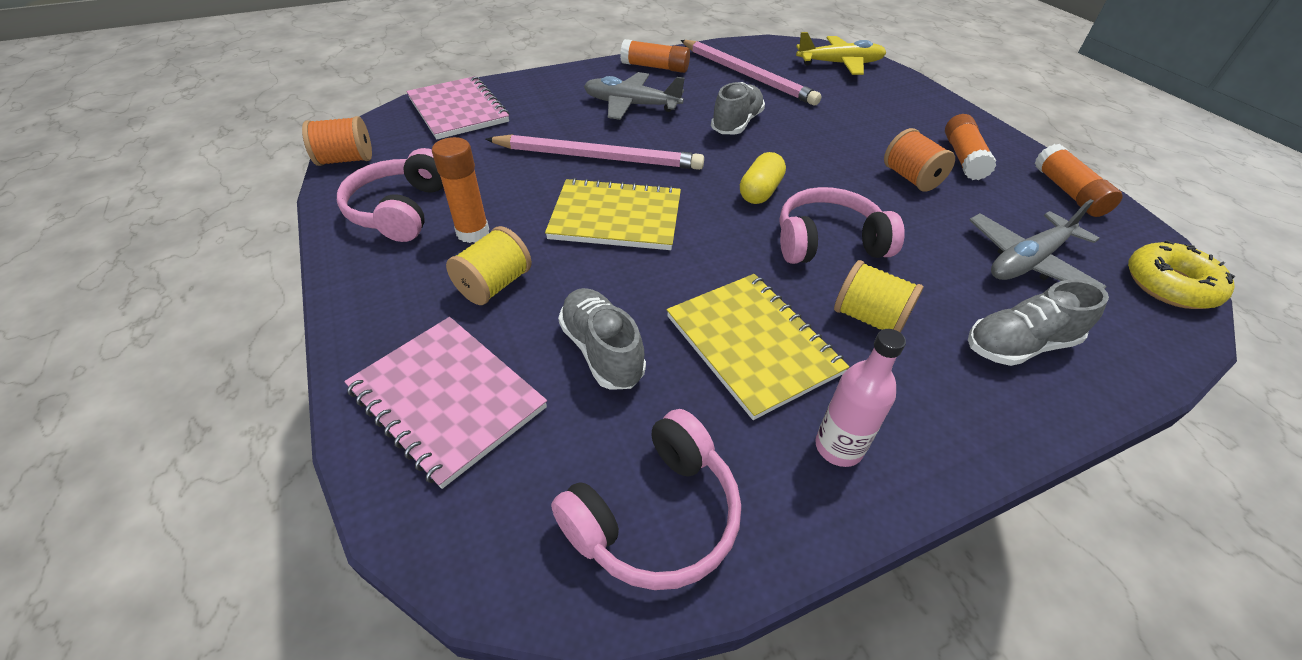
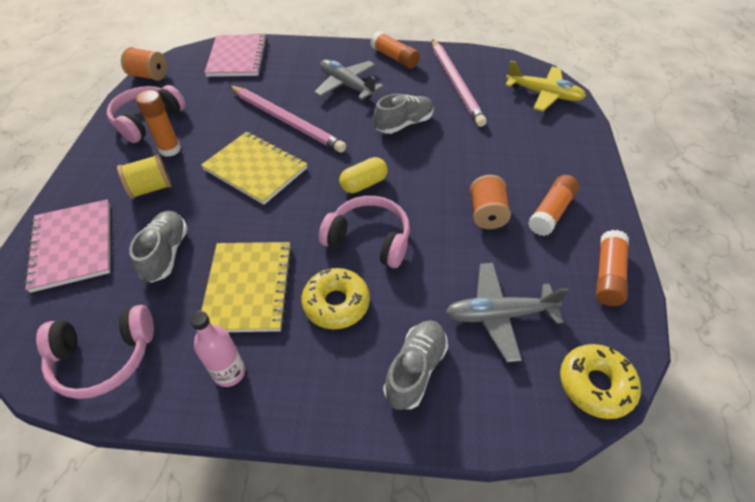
camera: 30 degrees right, 5 degrees up
(869, 318) = (336, 303): yellow spool -> yellow donut
(1019, 345) = (415, 369): grey shoe -> grey shoe turned 105 degrees clockwise

